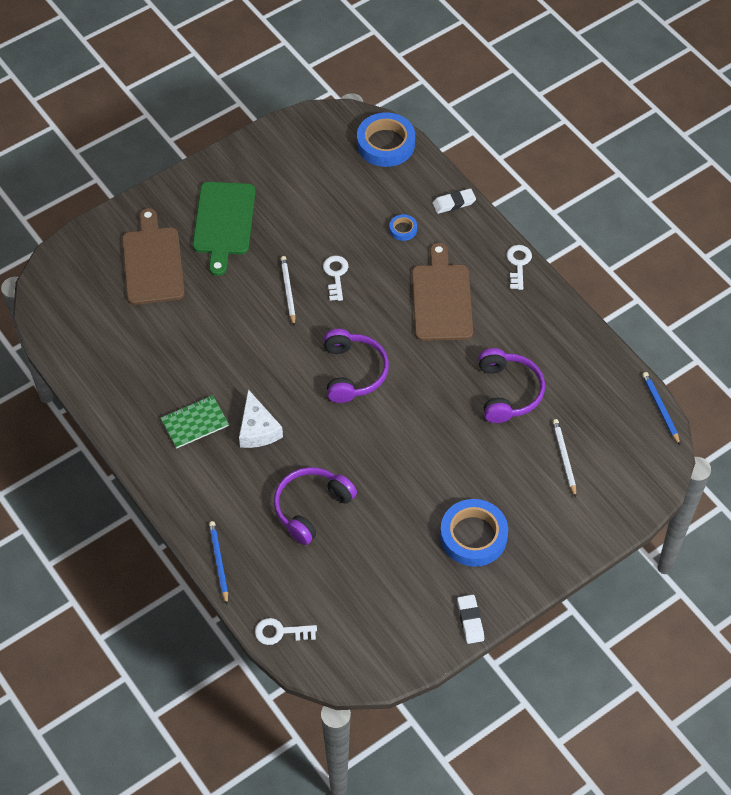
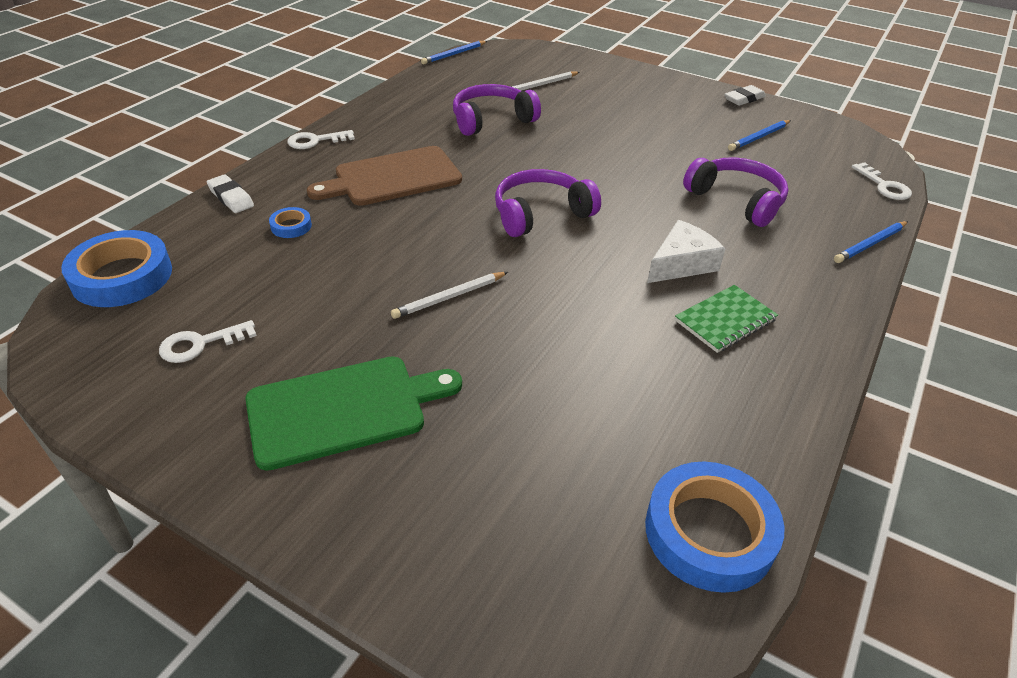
camera: 115 degrees left, 15 degrees down
(152, 262) = (478, 477): brown cutting board -> none
(195, 423) = (725, 320): green notebook -> green notebook turned 75 degrees counterclockwise
(311, 508) = (736, 200): purple headphones -> purple headphones turned 150 degrees counterclockwise
(335, 275) = (397, 262): white key -> white key (201, 344)
(395, 586) = (759, 137): none -> blue pencil
(473, 536) = (665, 111): blue tape -> blue tape (709, 532)

